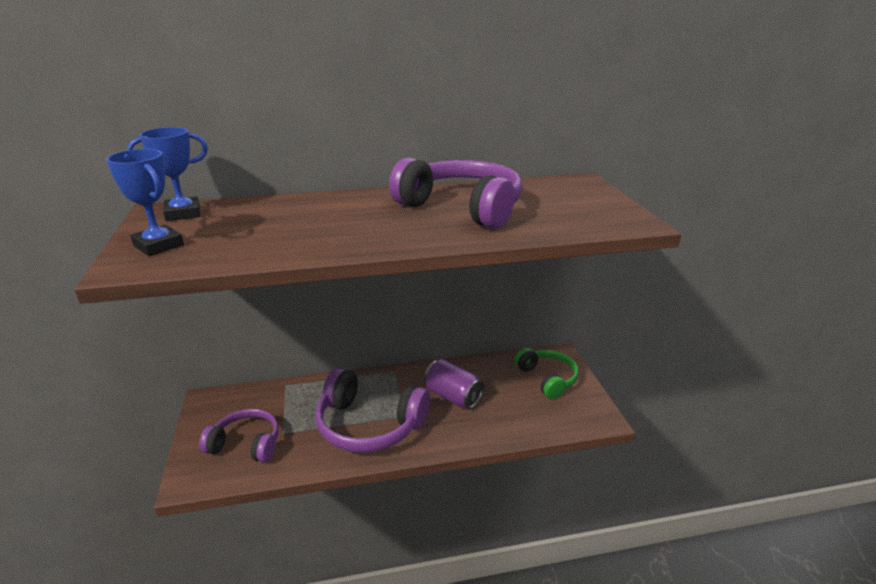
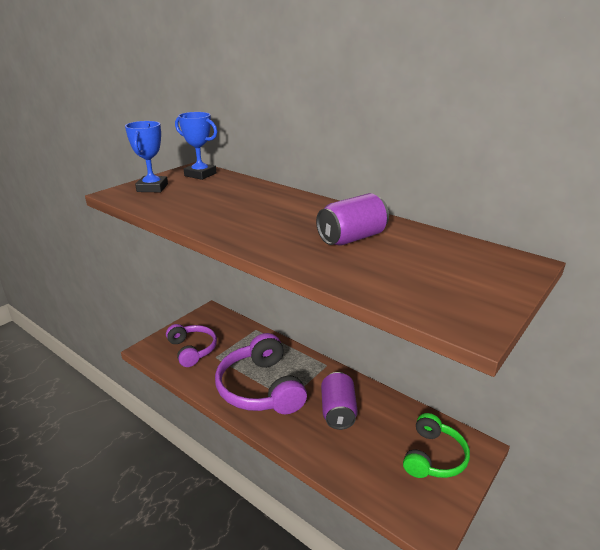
camera: 50 degrees right, 0 degrees up
(462, 208) = (352, 238): purple headphones -> purple can

